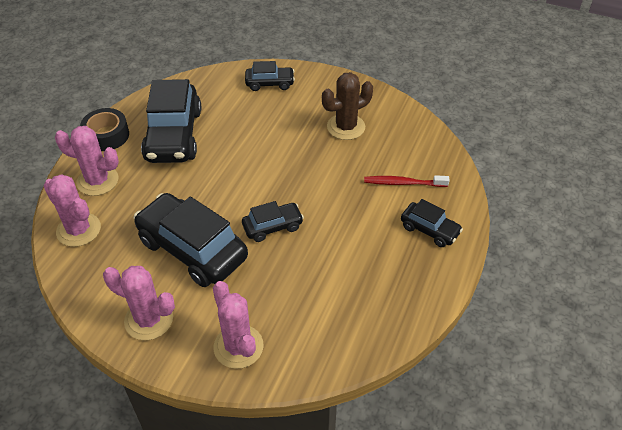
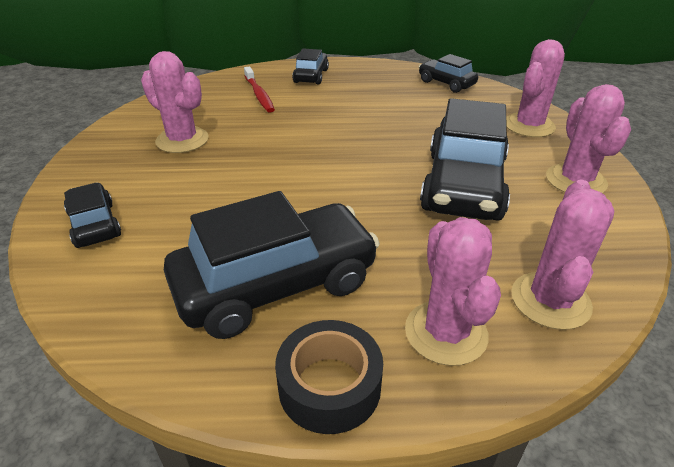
camera: 115 degrees left, 10 degrees down
(272, 227) = (380, 145): black car -> black car (446, 83)
(346, 127) = (182, 140): brown cactus -> pink cactus

